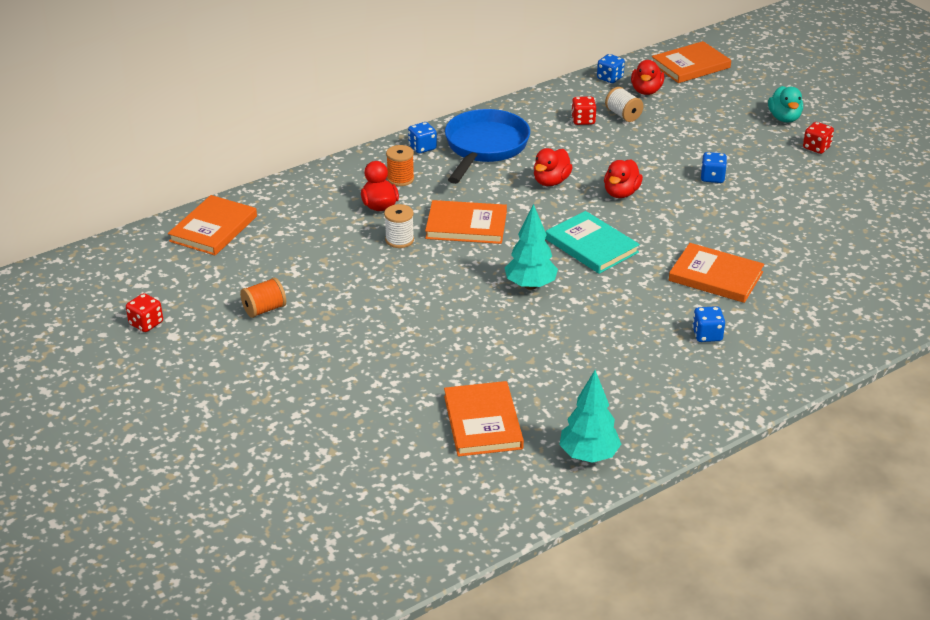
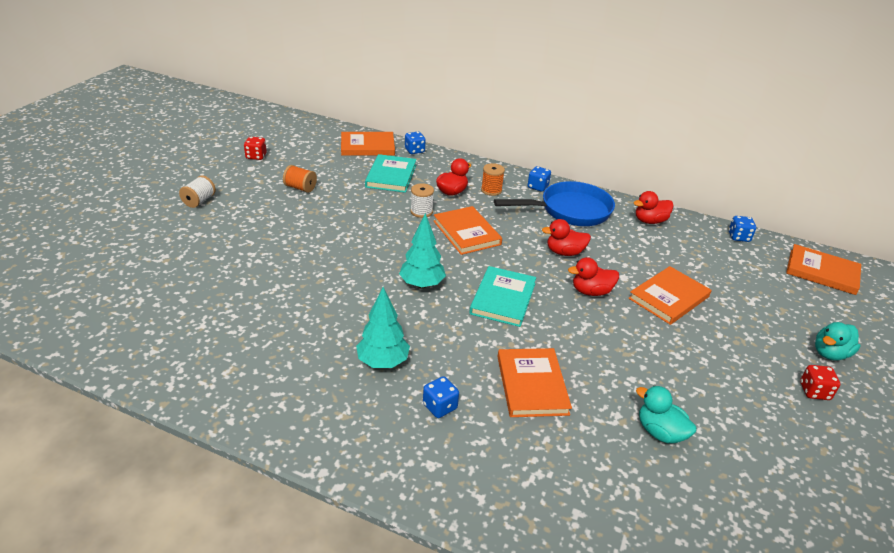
camera: 55 degrees right, 0 degrees up
(303, 235) = (391, 176): none -> turquoise book
(483, 422) = (235, 315): orange book -> orange book (669, 298)
(583, 120) = (663, 242): red dice -> none
(589, 455) = (222, 385): turquoise tree -> turquoise tree (383, 362)
(623, 115) = (698, 259): white spool -> white spool (199, 201)
(646, 91) = (749, 260): red duck -> red duck (649, 221)
(712, 178) = (676, 336): blue dice -> blue dice (414, 150)
(808, 237) = (660, 432): none -> turquoise duck

